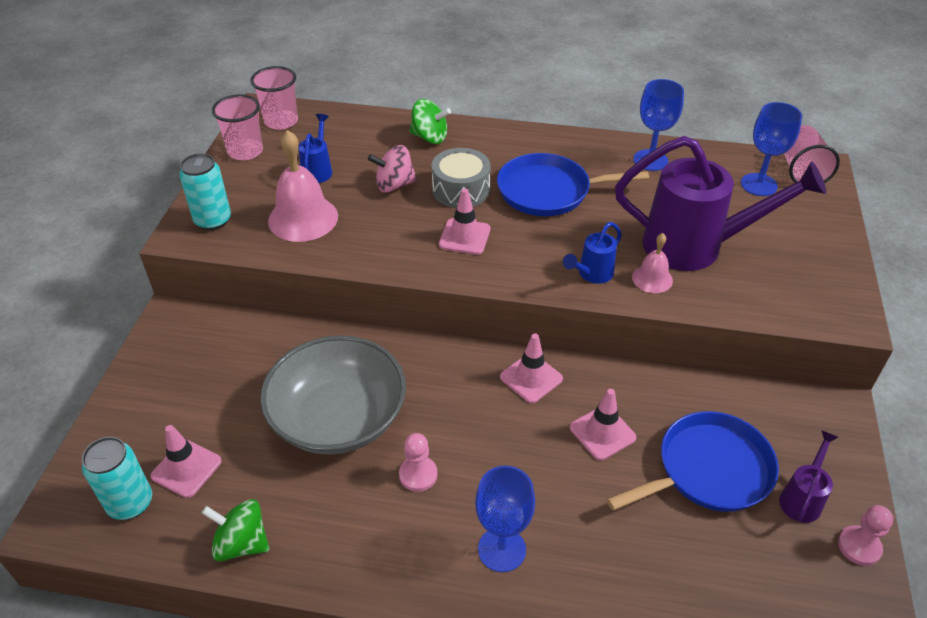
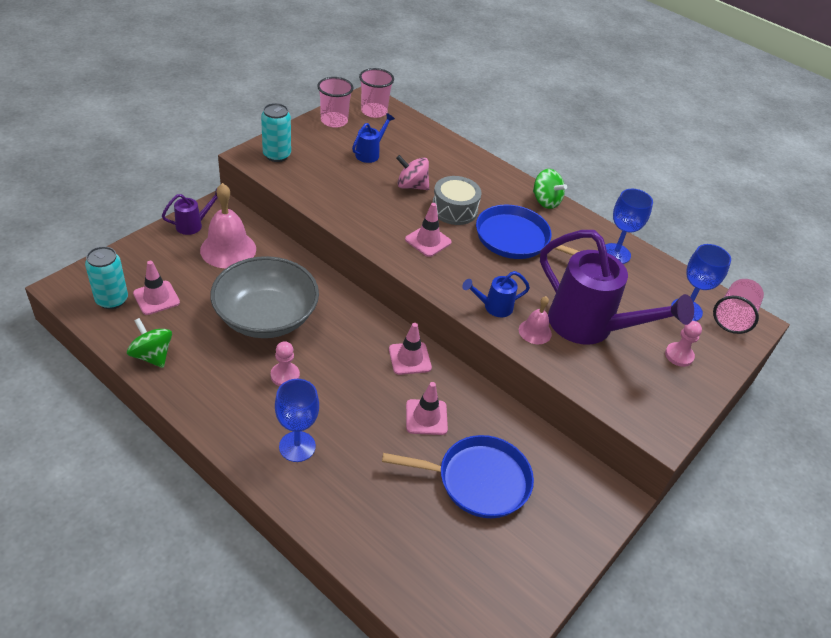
camera: 25 degrees right, 0 degrees up
(303, 218) = (333, 179): pink bell -> pink bell (228, 249)
(429, 137) = (465, 165): green spinning top -> green spinning top (545, 201)
(802, 498) = (529, 535): purple watering can -> purple watering can (194, 225)
(859, 546) = (540, 588): pink pawn -> pink pawn (679, 355)

